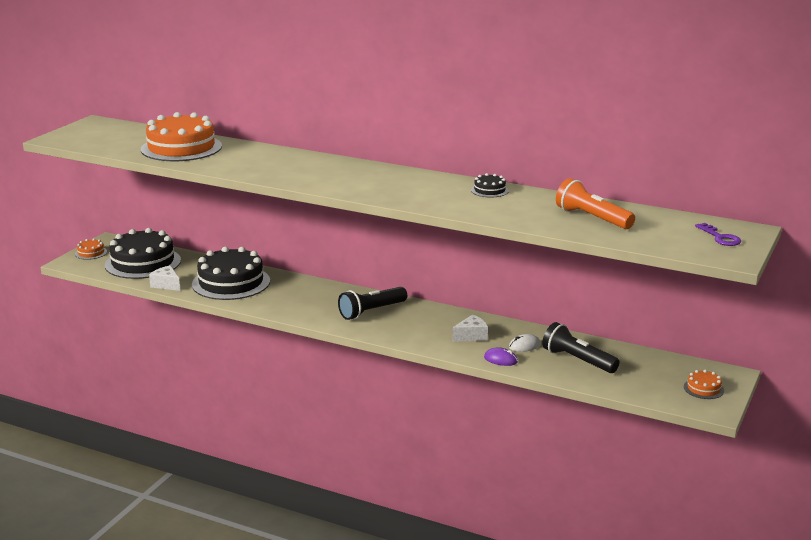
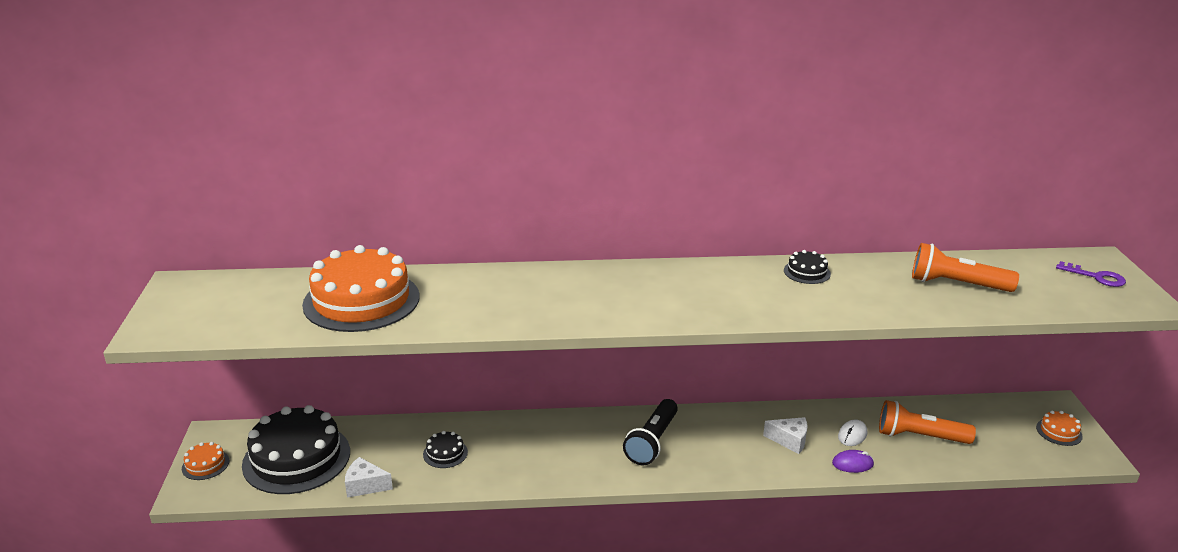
camera: 30 degrees left, 5 degrees up
(231, 282) = (445, 453): black cake -> black cake, size x0.43
(471, 336) = (790, 440): white cheese -> white cheese turned 75 degrees clockwise
(577, 360) = (919, 436): black flashlight -> orange flashlight

